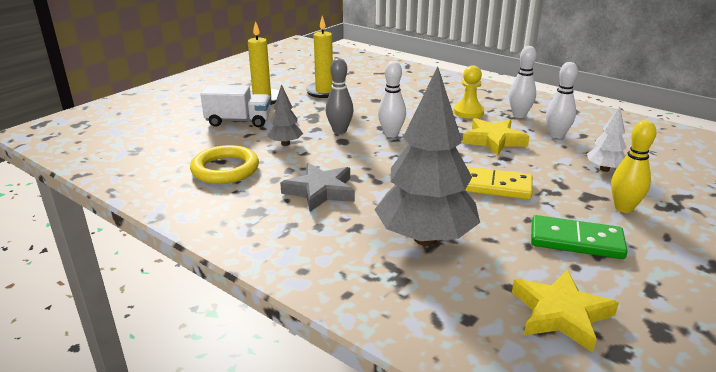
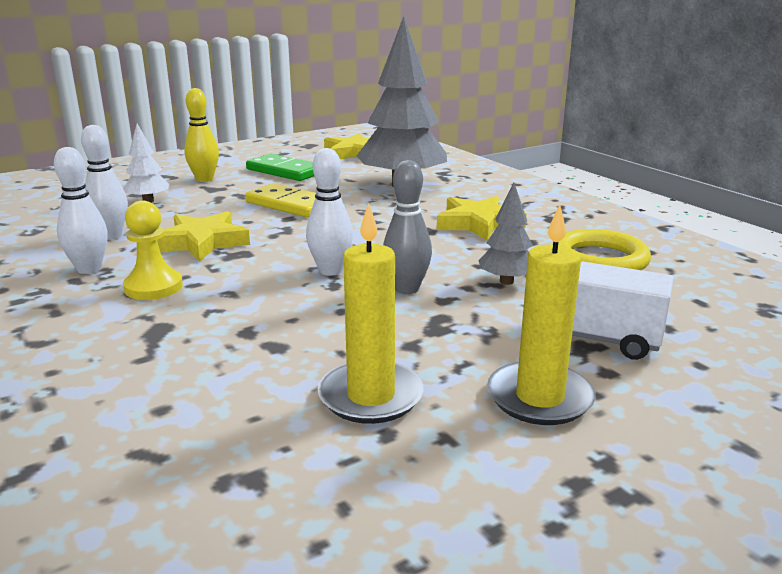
camera: 160 degrees left, 5 degrees down
(320, 191) = (478, 223): grey star -> yellow star

